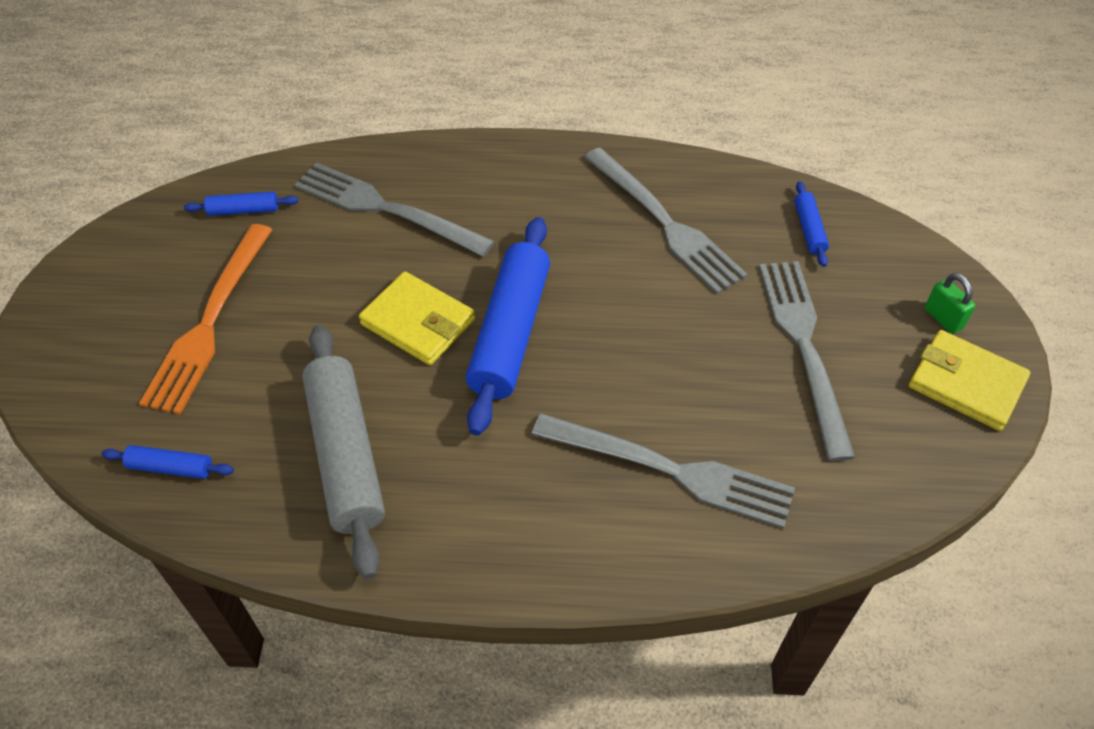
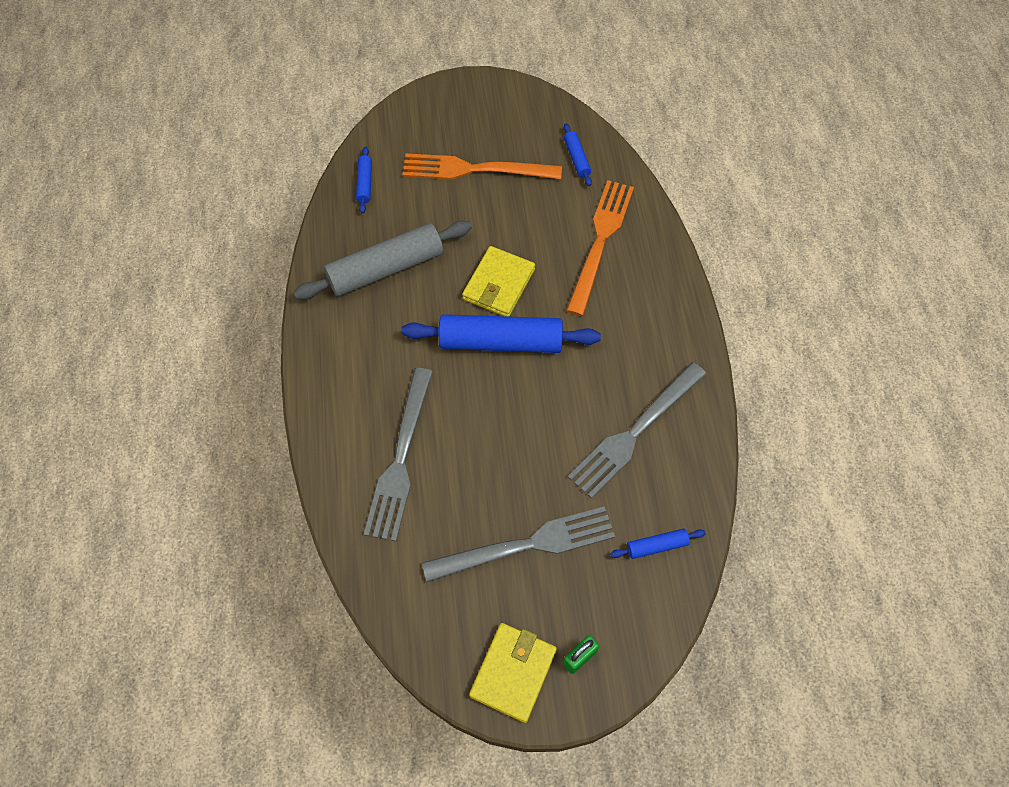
camera: 80 degrees right, 10 degrees up
(386, 209) = (600, 241): grey fork -> orange fork

